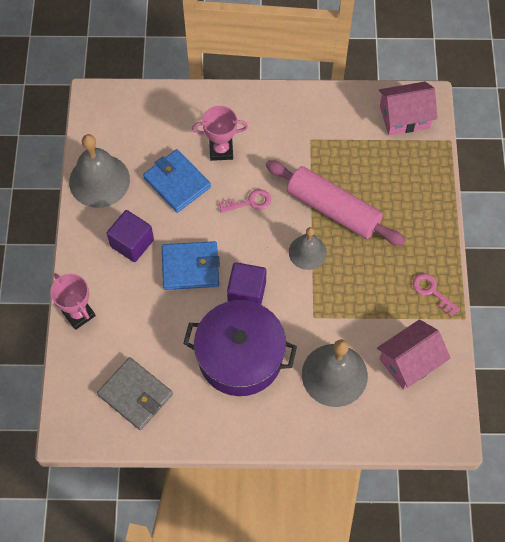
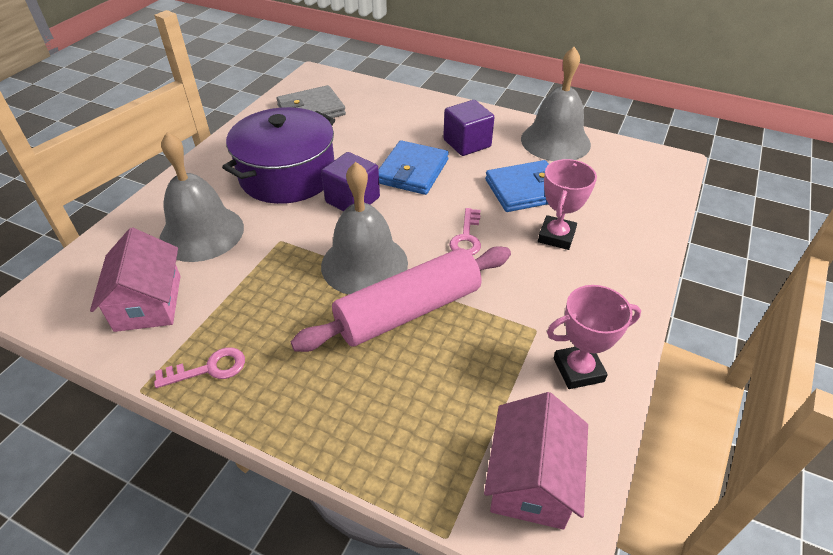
camera: 115 degrees right, 20 degrees down
(78, 314) = (413, 100): pink trophy -> pink trophy (578, 370)
(307, 252) = (364, 264): grey bell -> grey bell, size x1.65

